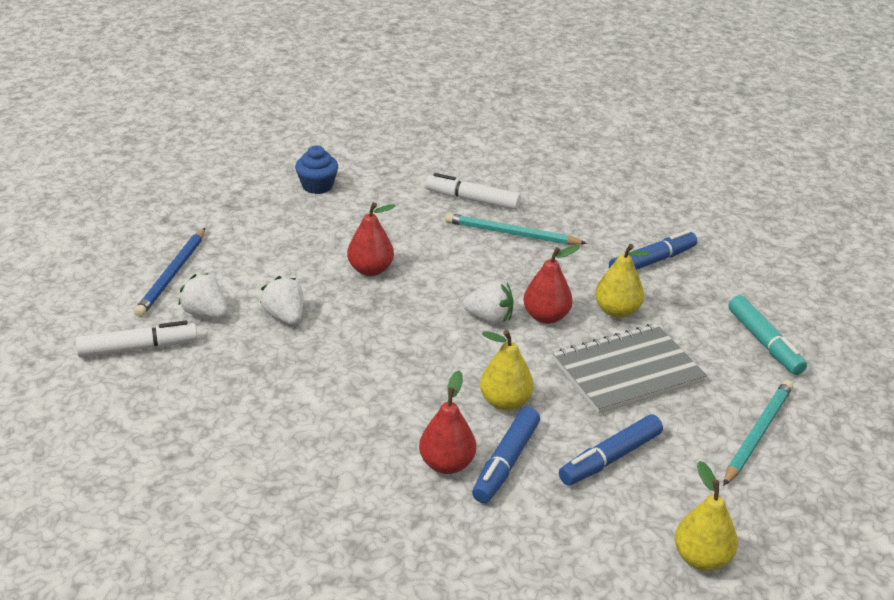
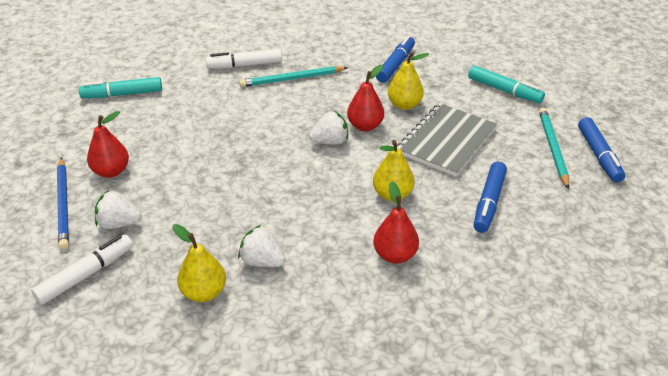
camera: 30 degrees left, 5 degrees up
(285, 317) = (184, 200): white strawberry -> white strawberry (262, 261)
(317, 186) = (122, 94): blue cupcake -> turquoise marker
(370, 270) = (217, 140): red pear -> red pear (111, 171)
(506, 463) = (430, 236): blue marker -> blue marker (599, 155)
(701, 558) = (596, 241): yellow pear -> yellow pear (204, 292)

